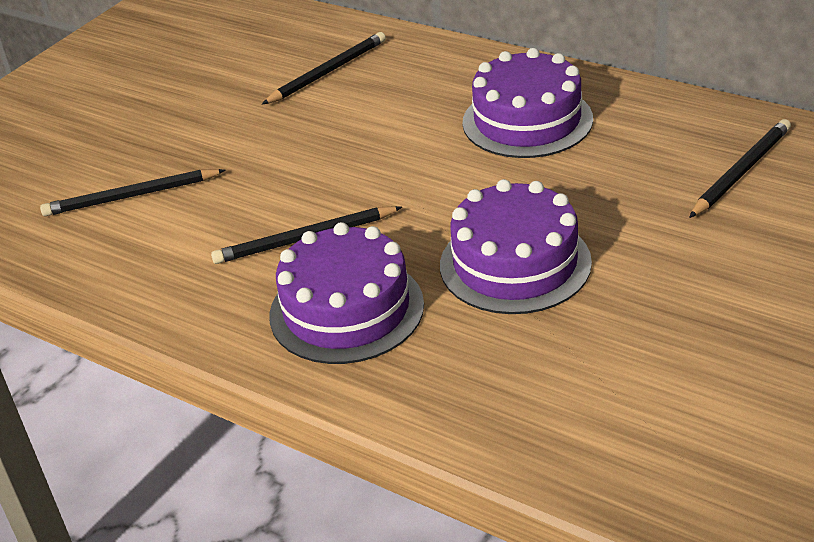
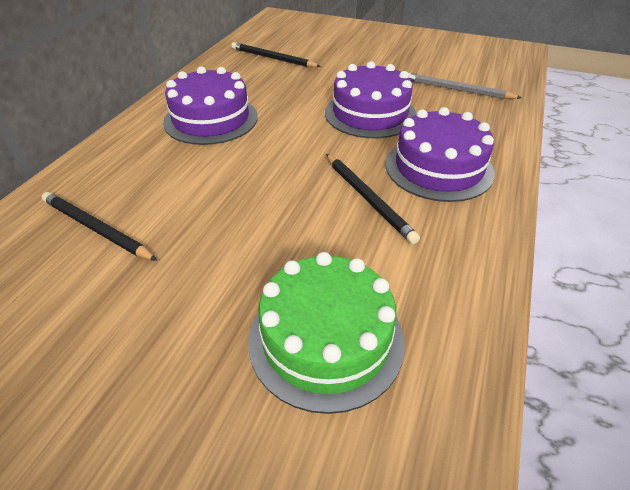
camera: 105 degrees left, 5 degrees up
(131, 196) = (326, 339): black pencil -> green cake
(588, 385) = (457, 90): none -> grey pencil

